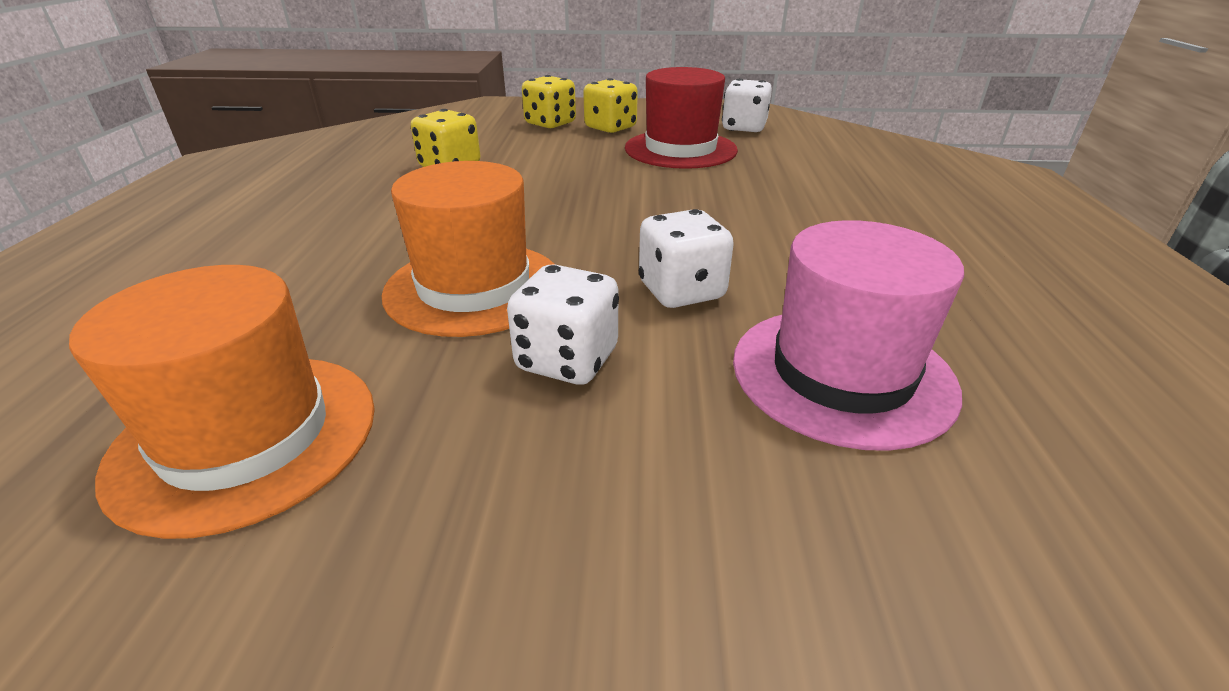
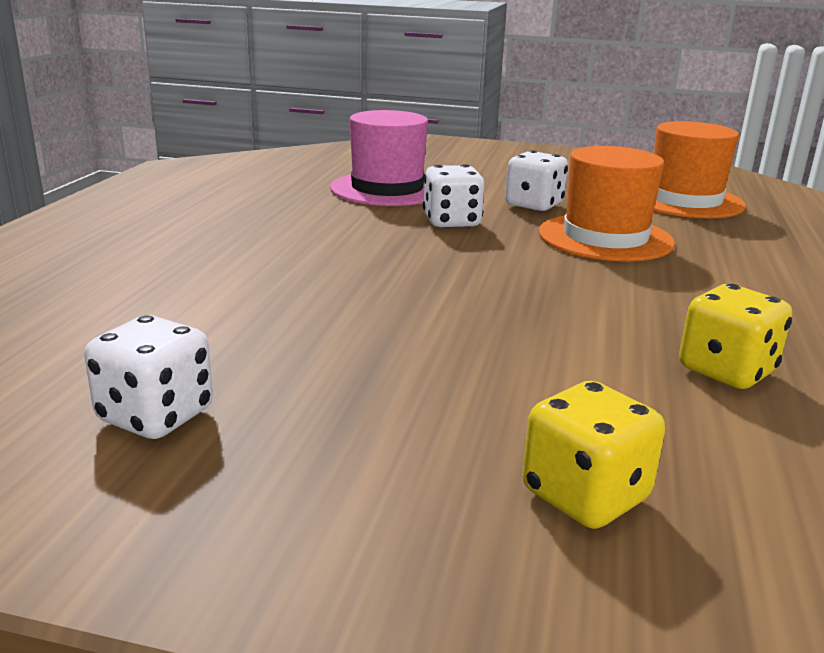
camera: 170 degrees left, 10 degrees down
(610, 128) = (441, 455): yellow dice -> none
(680, 149) = (340, 367): red hat -> none

